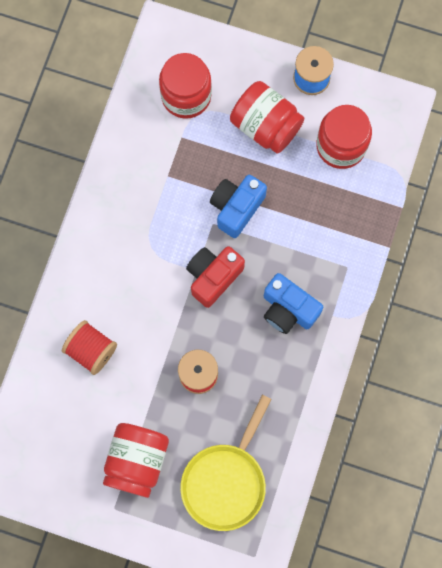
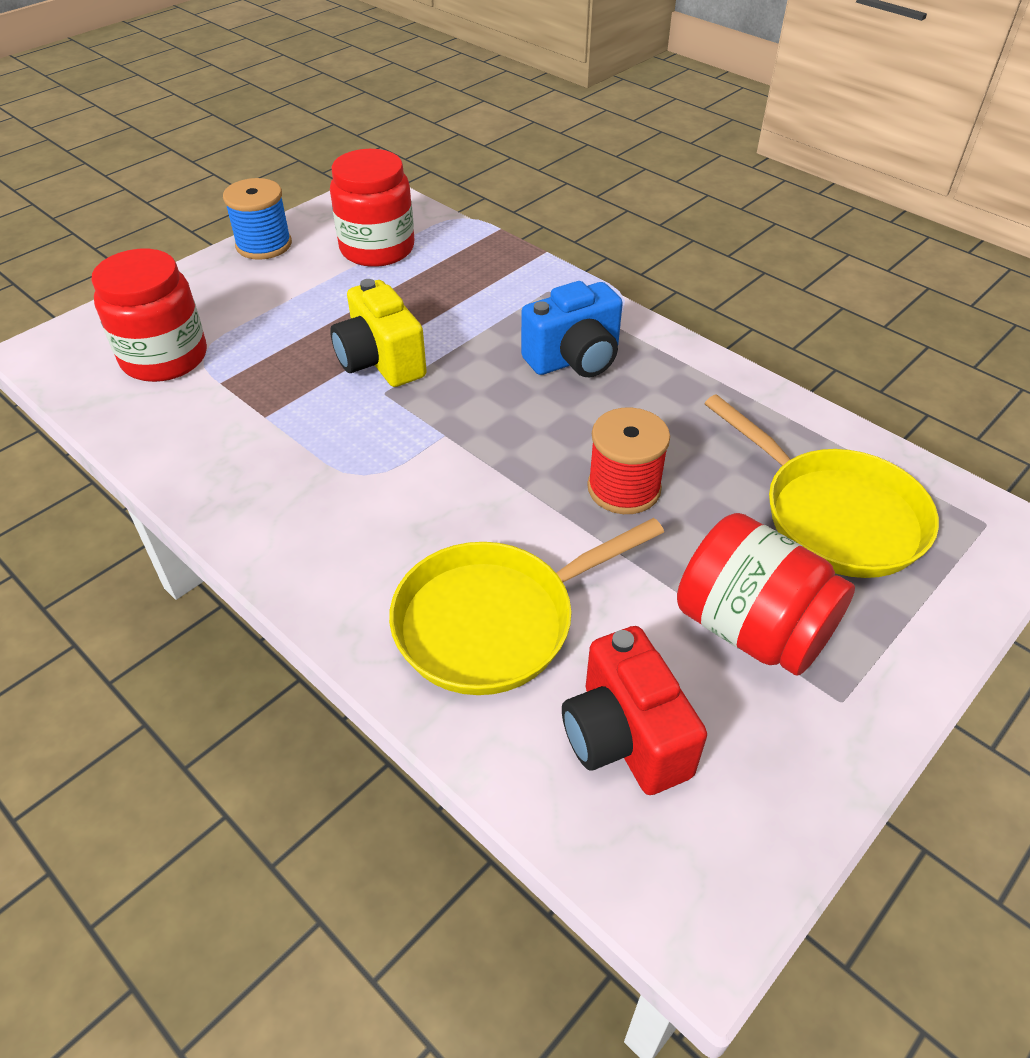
camera: 65 degrees left, 30 degrees down
(91, 350) = (494, 621): red spool -> yellow pan
(213, 277) = (469, 419): red camera -> red camera (624, 737)
(236, 208) = (380, 362): blue camera -> yellow camera
(265, 126) = (287, 299): red jar -> none

